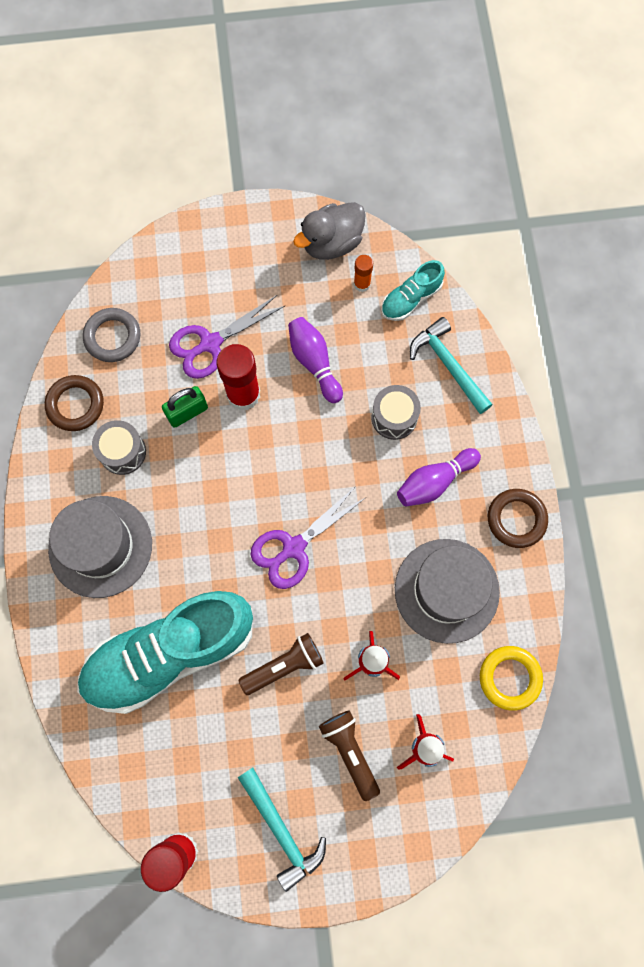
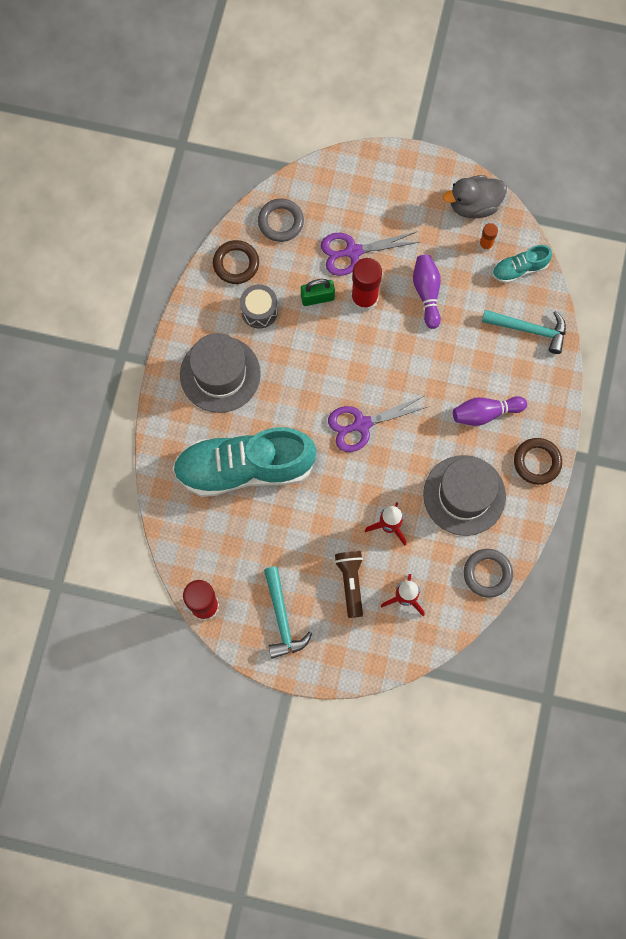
camera: 20 degrees right, 0 degrees up
(284, 666) = (324, 506): brown flashlight -> none
(394, 417) = (472, 355): grey drum -> none
(448, 365) = (529, 330): turquoise hammer -> turquoise hammer turned 120 degrees clockwise
(510, 678) = (487, 573): yellow ring -> grey ring

